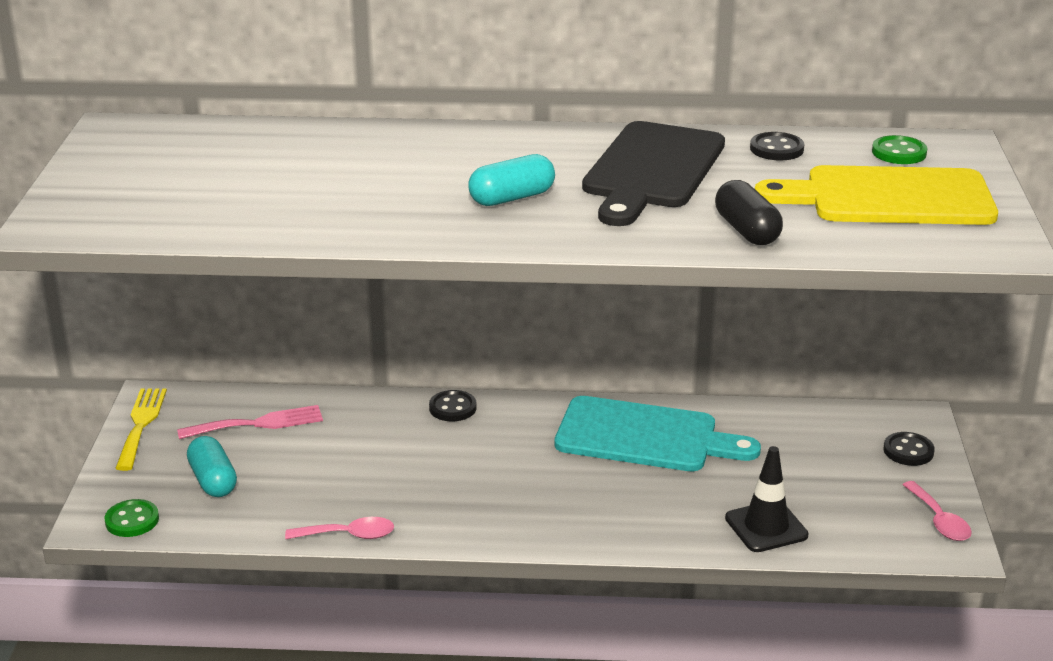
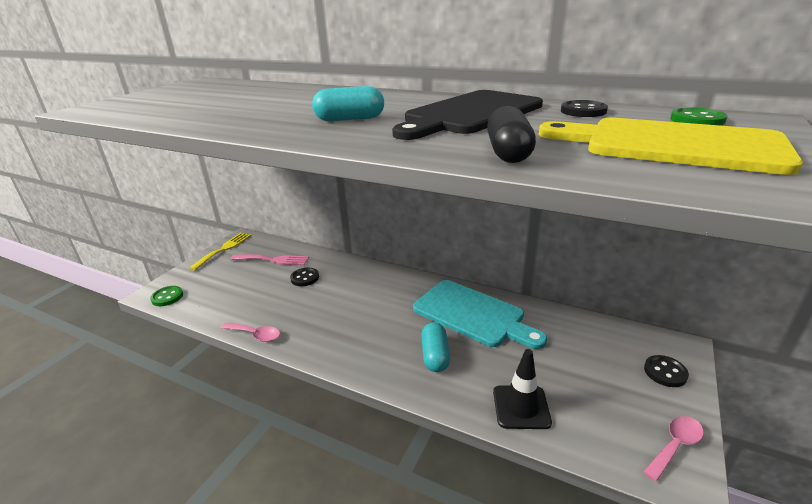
camera: 25 degrees right, 0 degrees up
(213, 481) = (224, 285): turquoise capsule -> turquoise capsule (435, 356)
(452, 408) = (374, 272): black button -> black button (305, 278)
(939, 520) = (675, 445): pink spoon -> pink spoon turned 135 degrees counterclockwise

